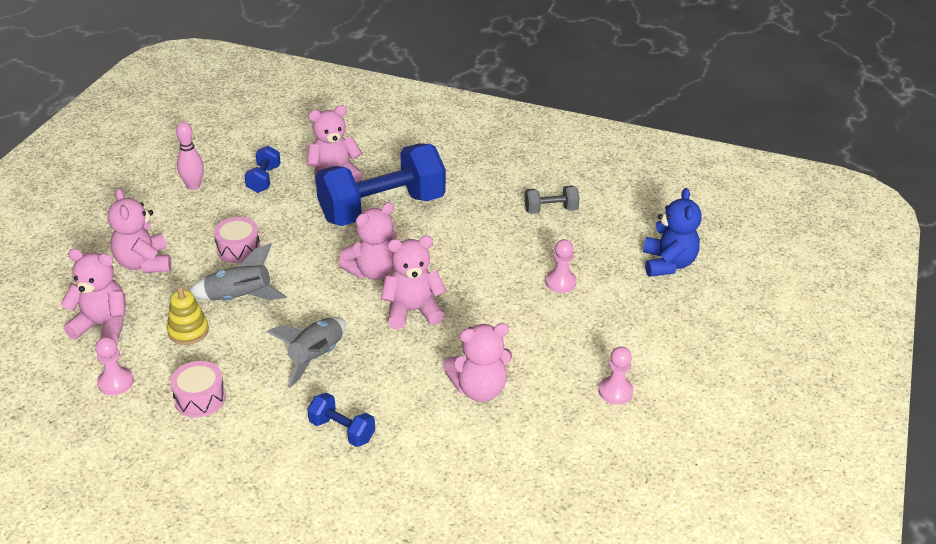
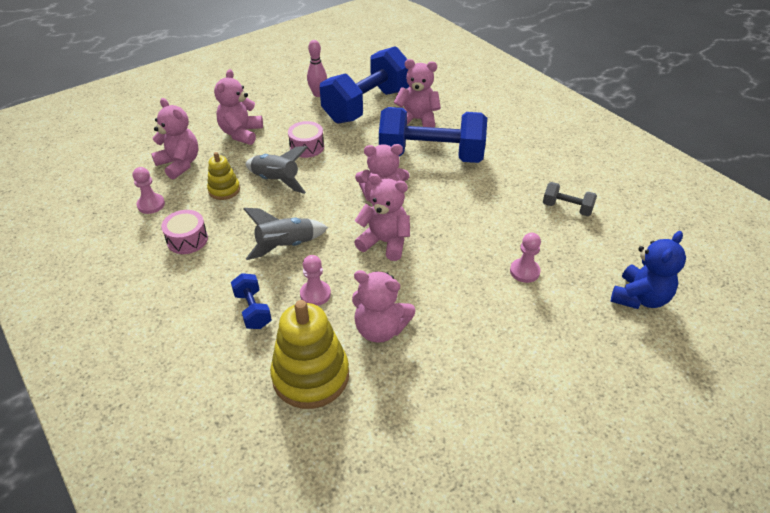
camera: 35 degrees right, 5 degrees up
(264, 179) = (367, 106): blue dumbbell -> blue dumbbell, size x2.31
(454, 458) = (310, 376): none -> yellow stacking toy
(615, 391) = (493, 390): pink pawn -> pink pawn (315, 294)

